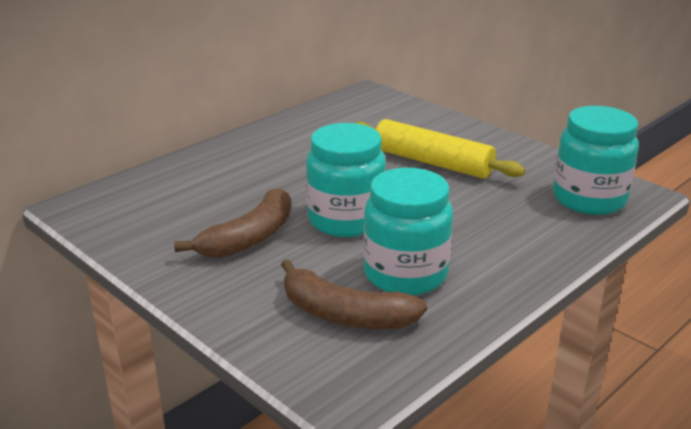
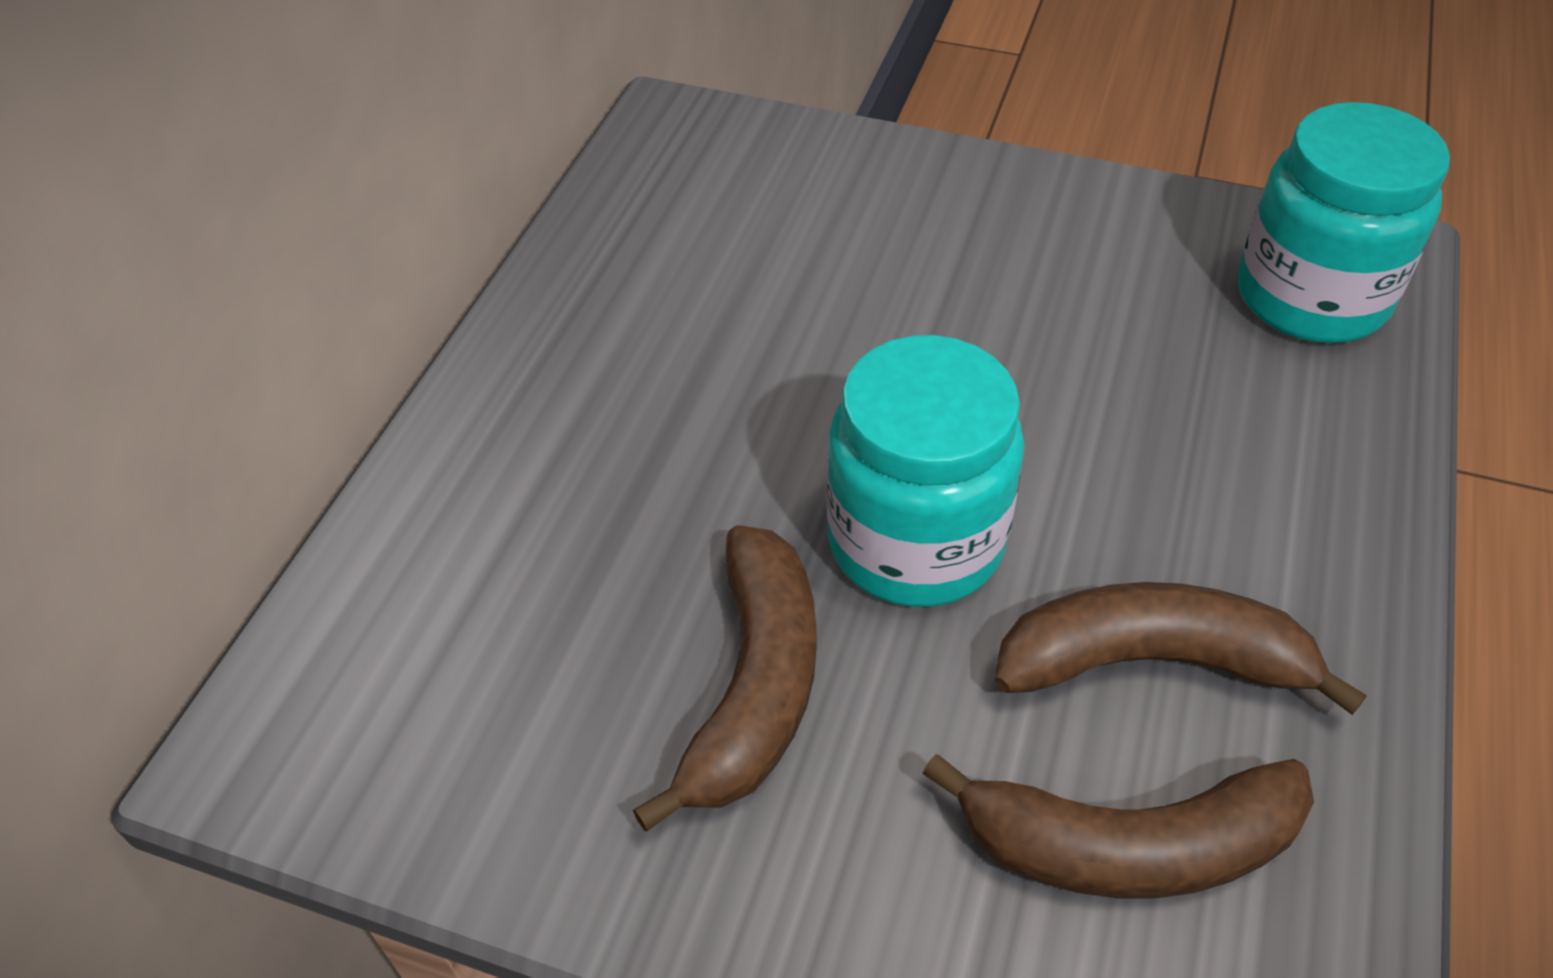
camera: 25 degrees left, 20 degrees up
(405, 274) = (1152, 661): turquoise jar -> brown banana
(432, 162) = (956, 294): yellow rolling pin -> none

